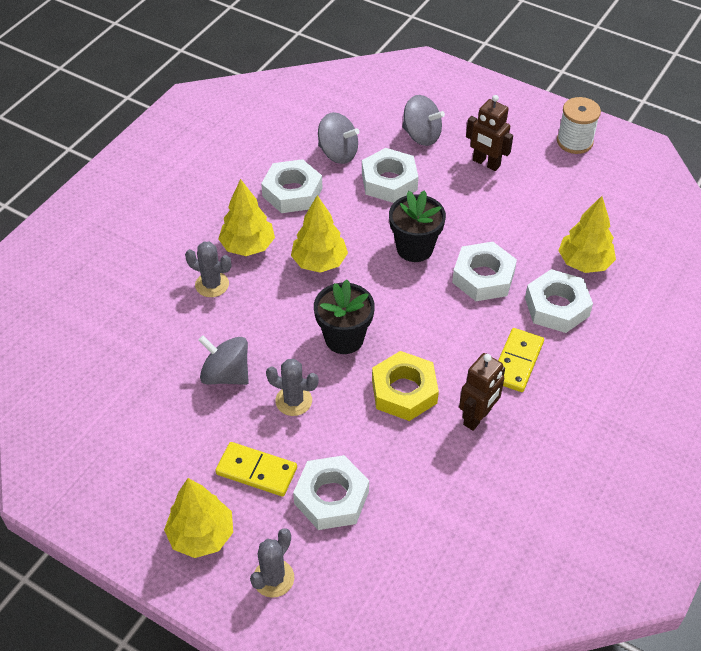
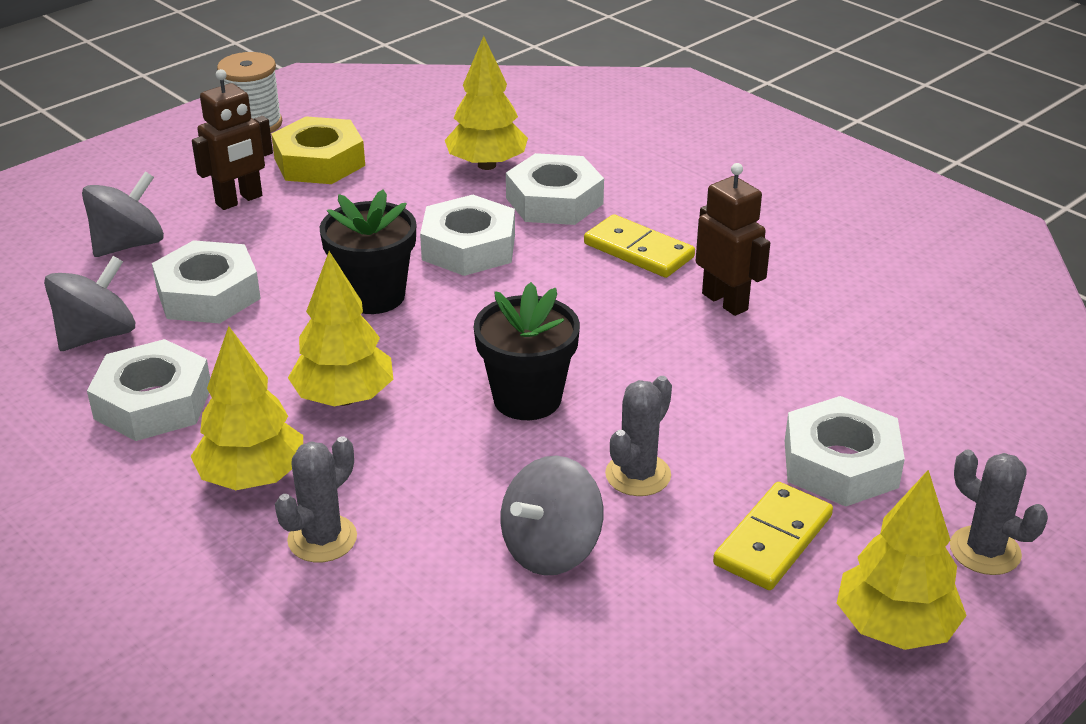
camera: 75 degrees left, 15 degrees down
(404, 391) = (657, 357): yellow nut -> yellow nut (319, 162)

